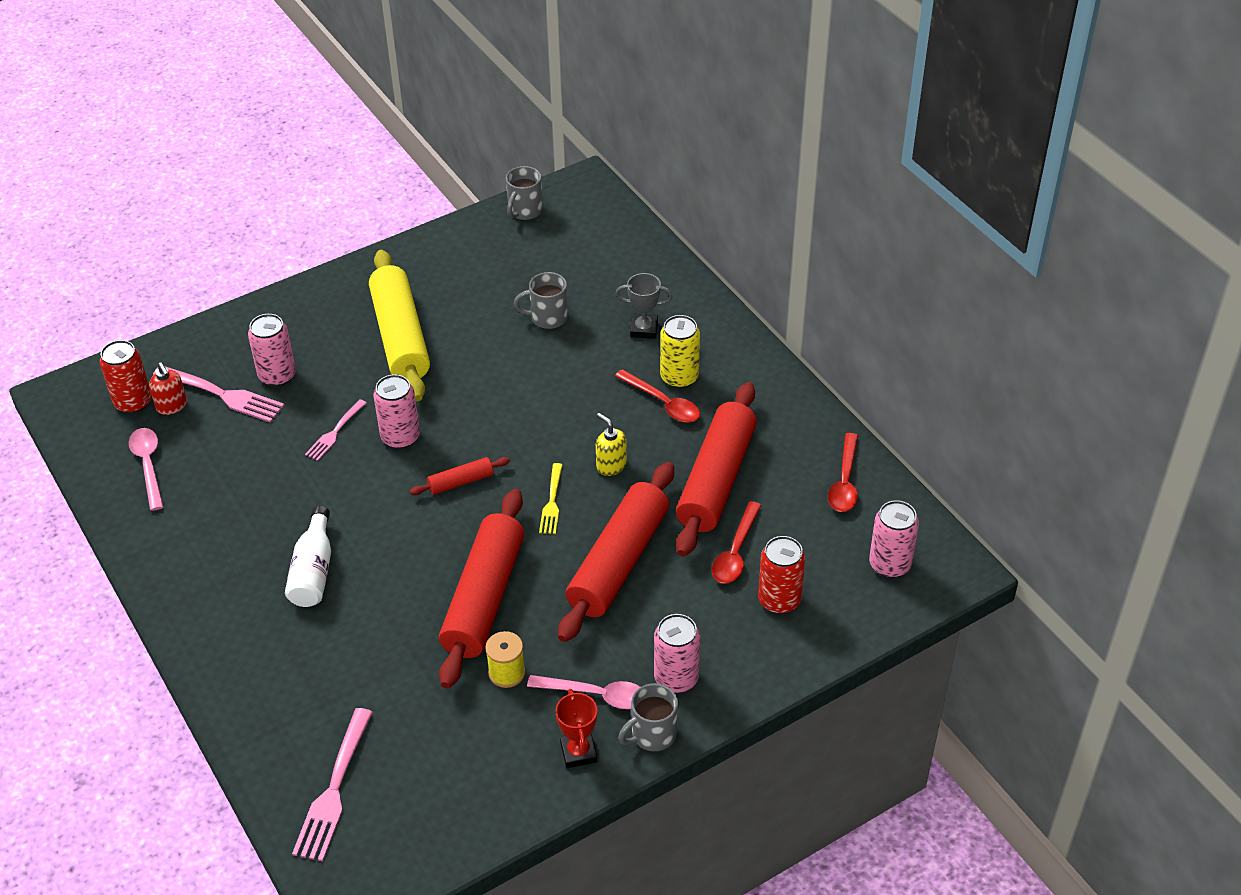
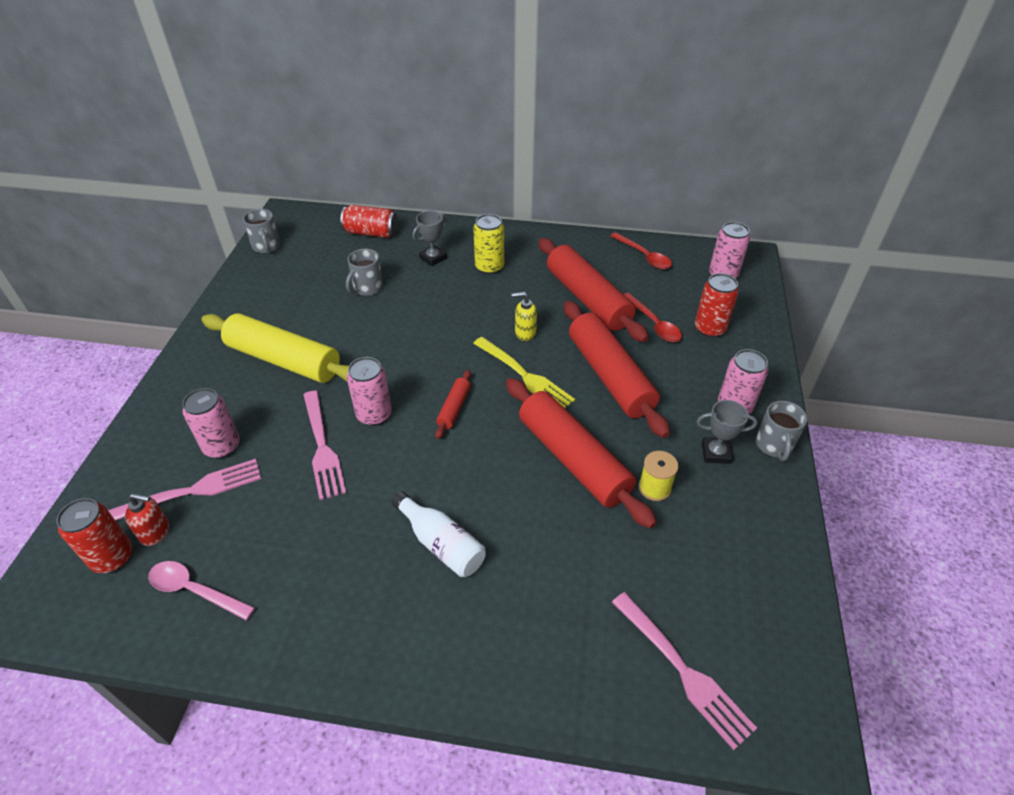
camera: 50 degrees left, 0 degrees up
(335, 432) = (322, 446): pink fork -> pink fork, size x1.67
(552, 501) = (524, 375): yellow fork -> yellow fork, size x1.67
(578, 752) = (761, 492): red trophy -> none
(596, 695) = (715, 453): pink spoon -> grey trophy
(629, 260) = (371, 233): none -> red can
(663, 403) = (501, 284): red spoon -> none

